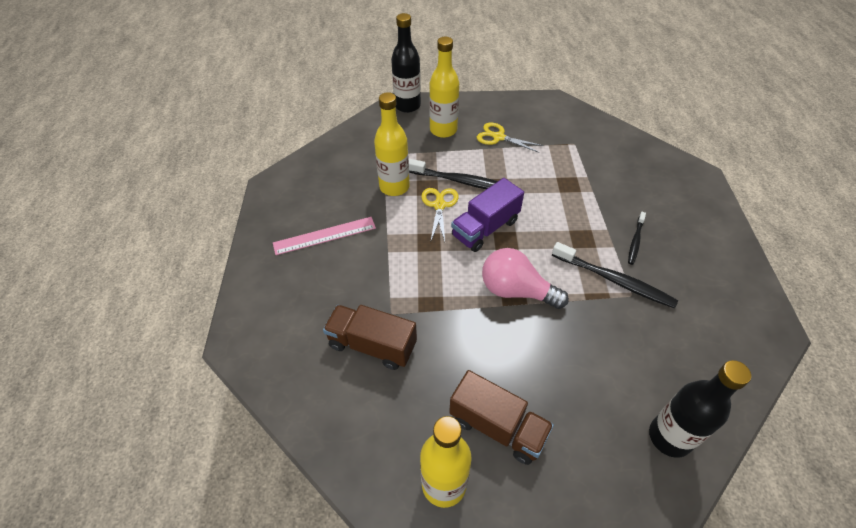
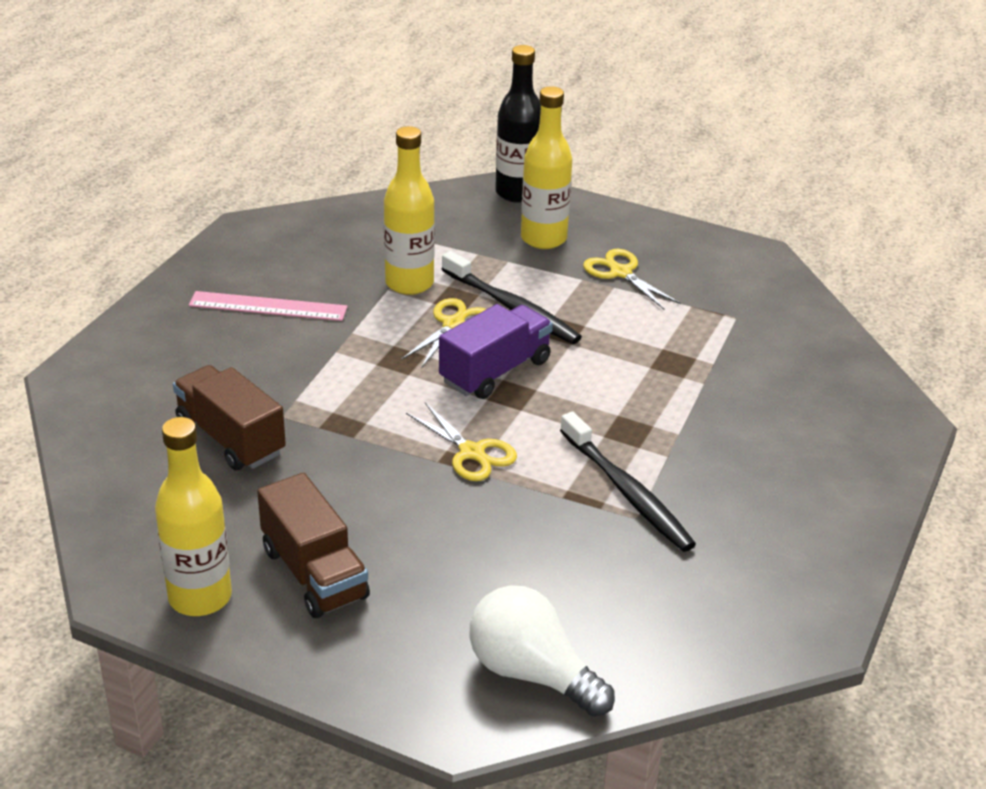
camera: 25 degrees right, 15 degrees down
(485, 228) = (495, 371): purple truck -> purple truck turned 150 degrees clockwise
(516, 291) = (472, 452): pink light bulb -> yellow scissors
(635, 241) = (708, 461): black toothbrush -> none
(669, 437) = (531, 673): black bottle -> white light bulb

